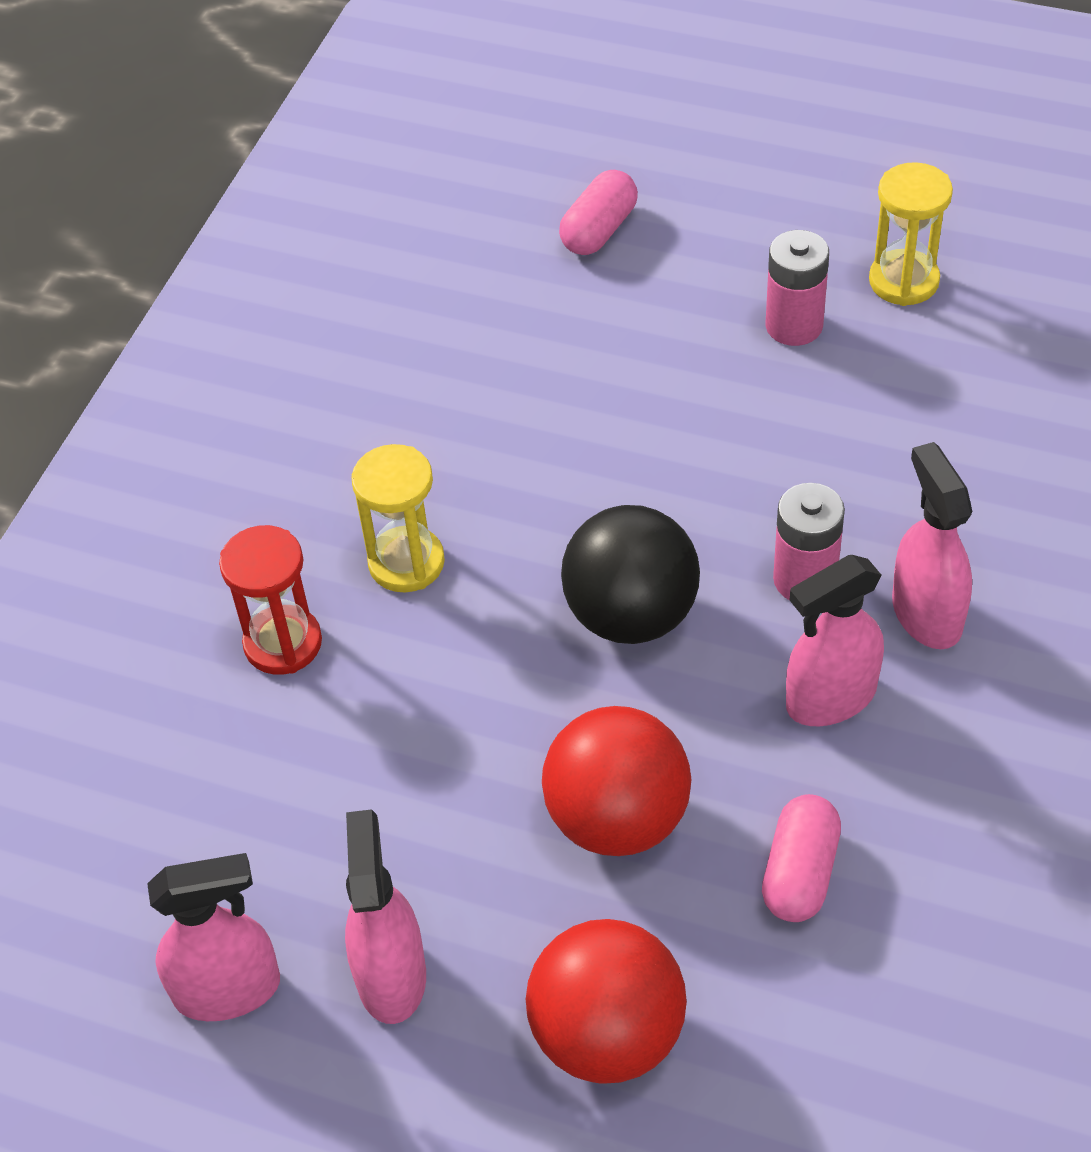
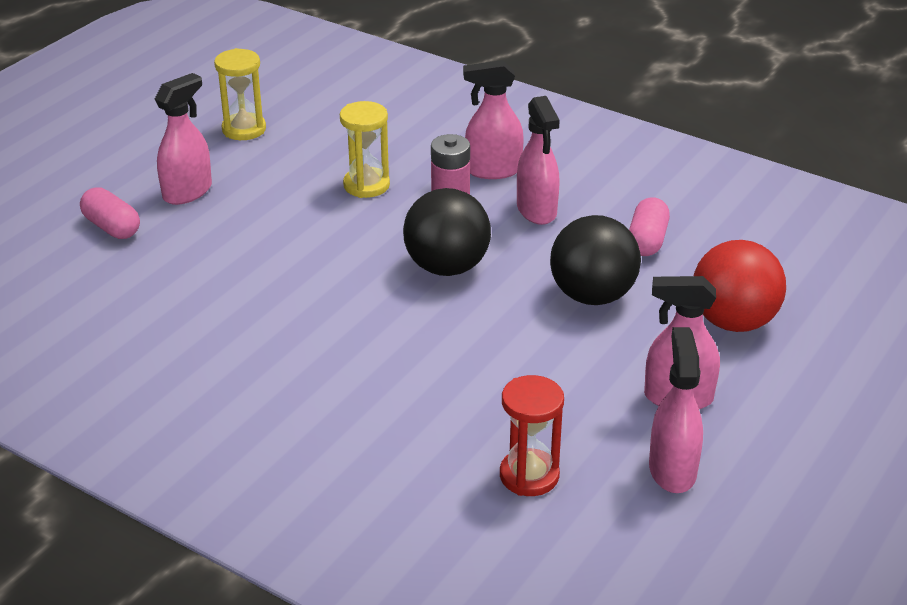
camera: 80 degrees left, 15 degrees down
(283, 643) = (401, 415): red hourglass -> red hourglass (529, 475)
(406, 563) = (359, 350): yellow hourglass -> yellow hourglass (366, 185)
(618, 818) = (592, 296): red ball -> black ball
(712, 275) = (188, 192): none -> pink spray bottle
(794, 325) = (253, 171): pink battery -> none
(800, 873) = (647, 241): pink capsule -> pink capsule turned 75 degrees clockwise

